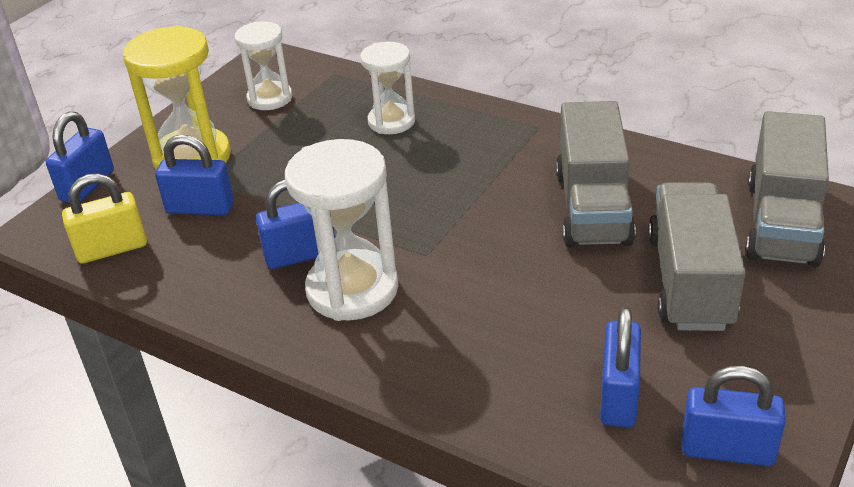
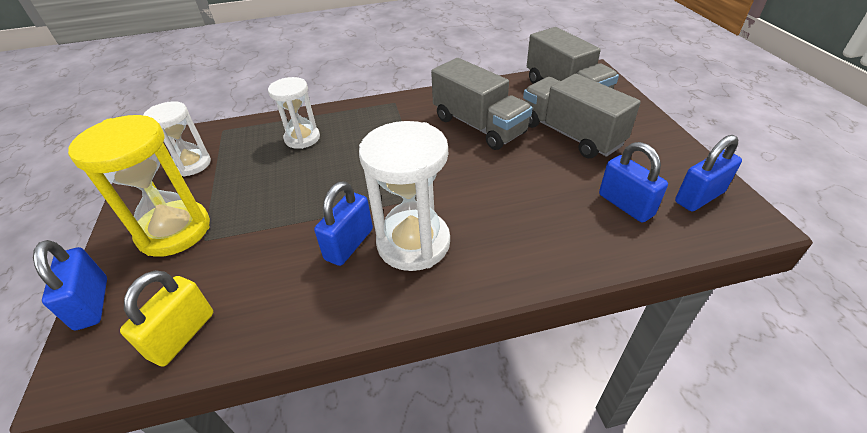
camera: 45 degrees left, 5 degrees up
(200, 208) = (227, 260): blue padlock -> none

